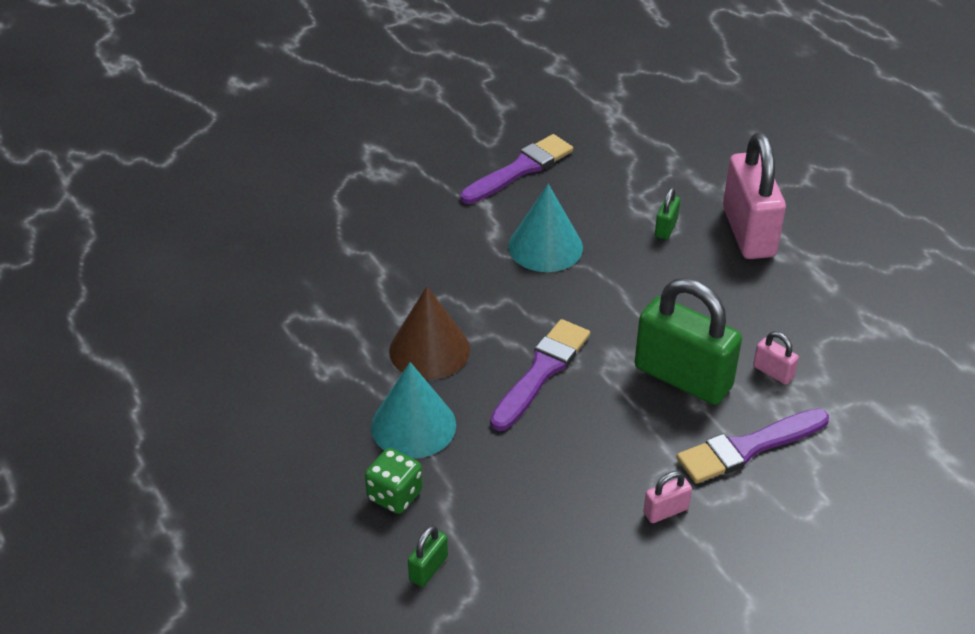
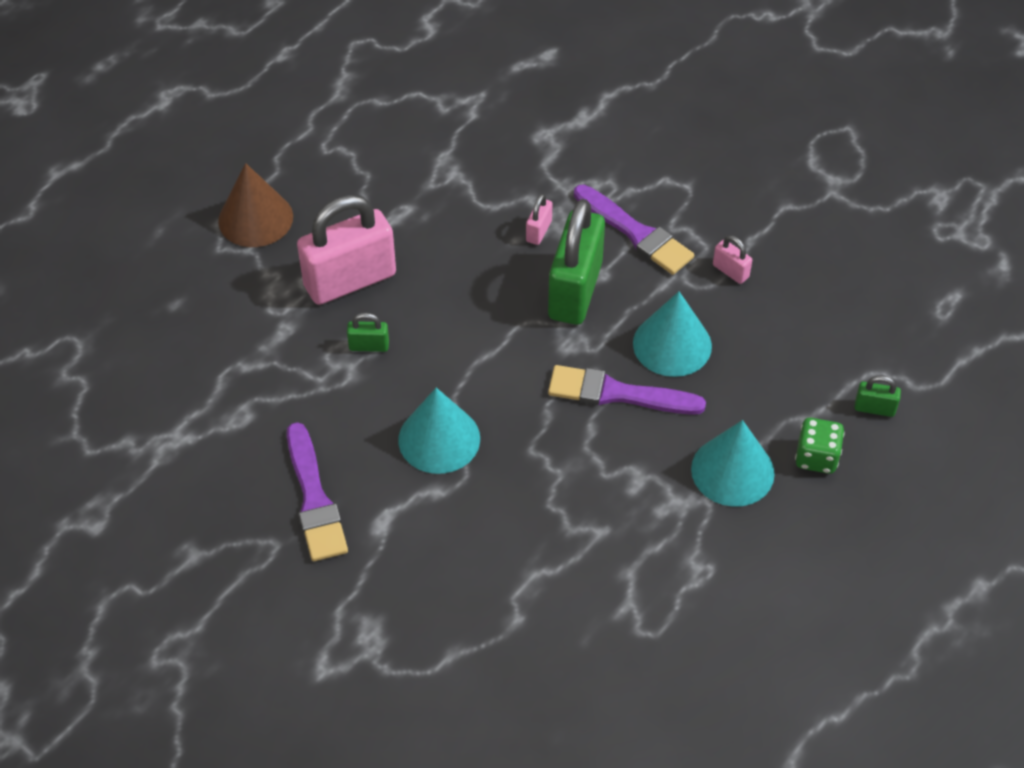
camera: 110 degrees left, 10 degrees up
(429, 350) = (632, 491): brown cone -> brown cone (255, 218)
(520, 169) = (314, 499): purple brush -> purple brush turned 135 degrees counterclockwise
(584, 430) = (672, 344): none -> turquoise cone

